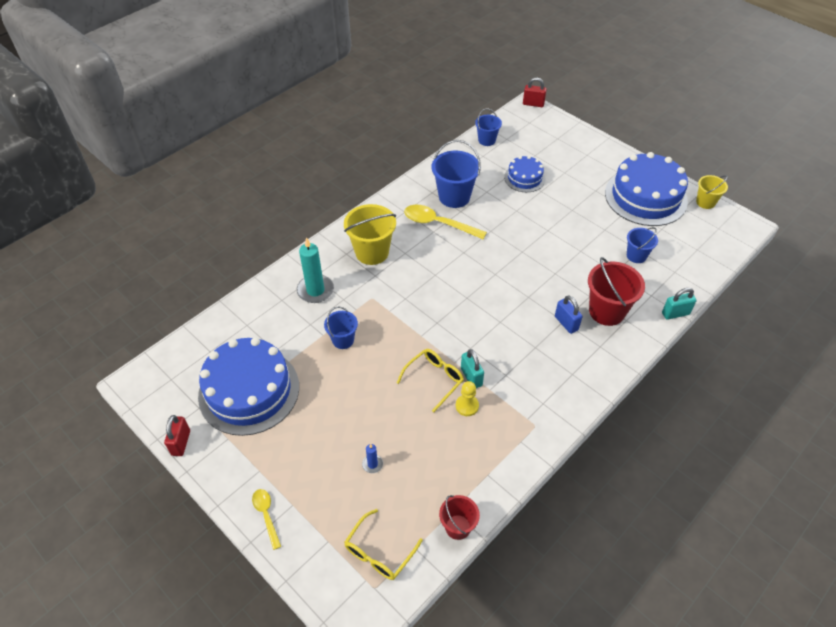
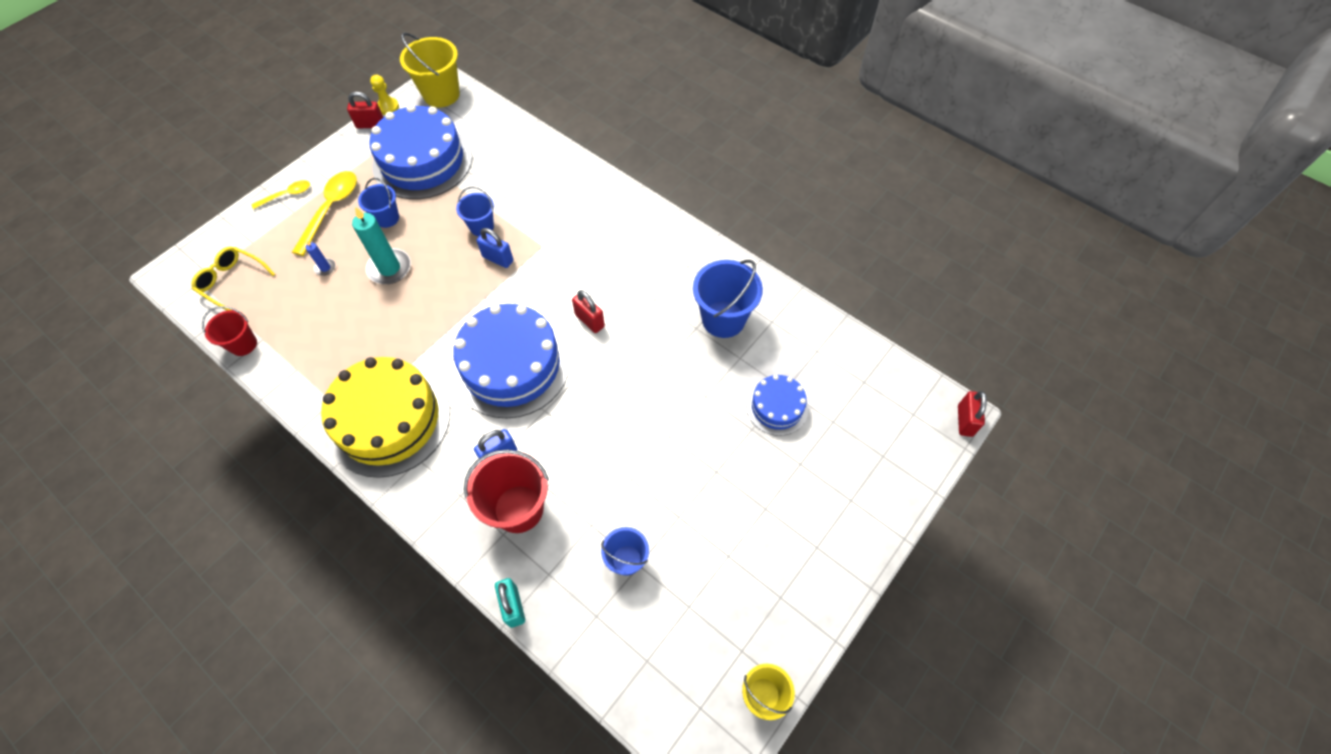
camera: 85 degrees right, 10 degrees up
(315, 290) = (552, 194): turquoise candle -> turquoise candle (389, 268)
(372, 252) = (613, 239): yellow bucket -> yellow bucket (441, 94)
(381, 327) = (498, 259): none -> blue padlock
(434, 379) = (423, 314): yellow glasses -> none
(438, 224) = (669, 304): yellow spoon -> yellow spoon (331, 209)
(450, 269) = (589, 321): none -> red padlock
(467, 406) = (384, 347): yellow pawn -> yellow pawn (388, 107)
(471, 377) = (423, 350): turquoise padlock -> none
(486, 140) = (854, 355): blue bucket -> blue bucket (387, 218)
(538, 396) = (389, 420): none -> yellow cake
(645, 197) = (761, 588): blue cake -> blue cake (511, 365)

